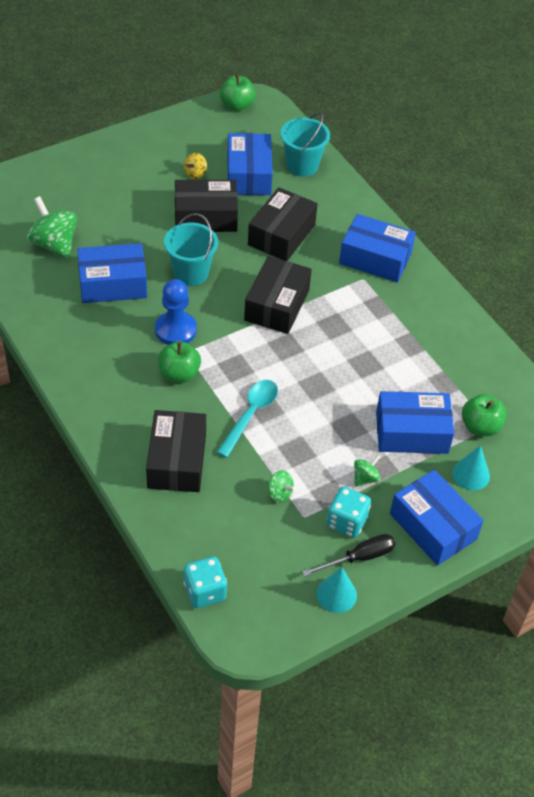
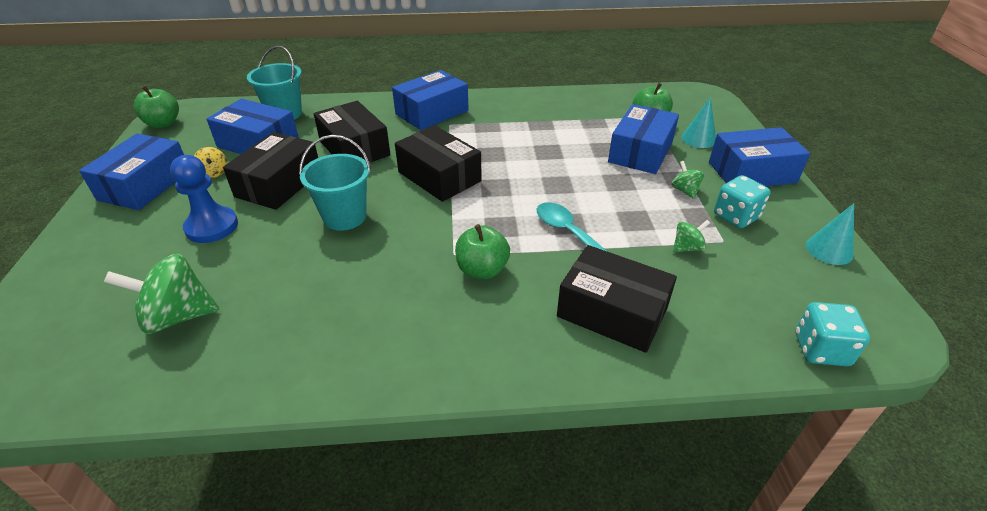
camera: 60 degrees left, 10 degrees down
(113, 284) = (299, 282): blue box -> blue box (145, 185)
(175, 330) = (415, 253): blue pawn -> blue pawn (212, 226)
(359, 558) = (783, 222): black screwdriver -> none

